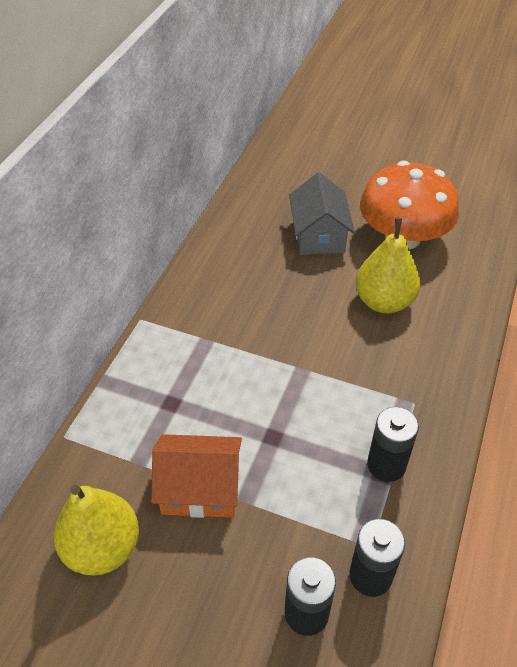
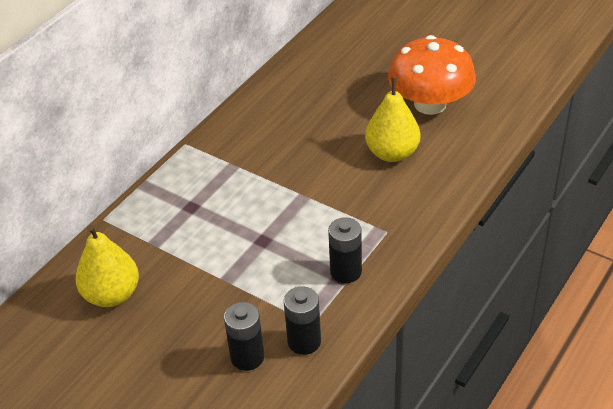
camera: 15 degrees right, 5 degrees down
(200, 488) = (195, 267): orange house -> none
(319, 235) = (356, 94): grey house -> none

